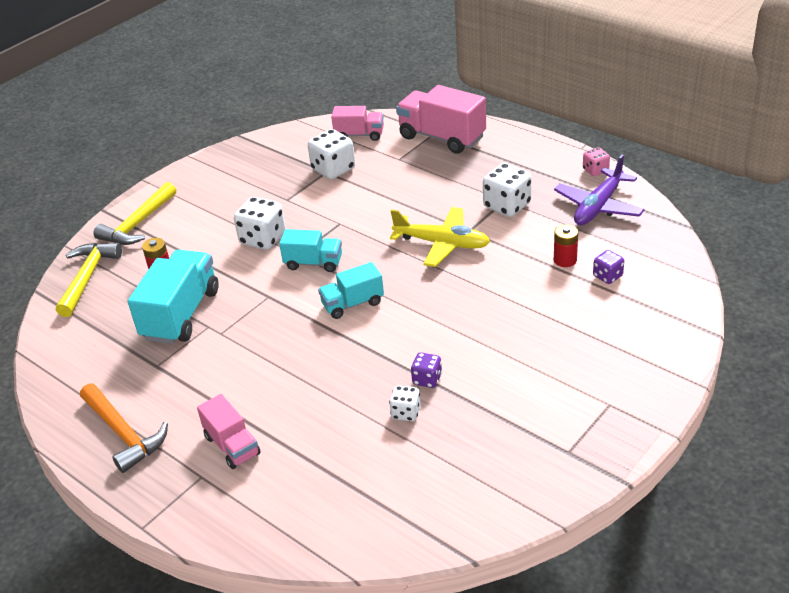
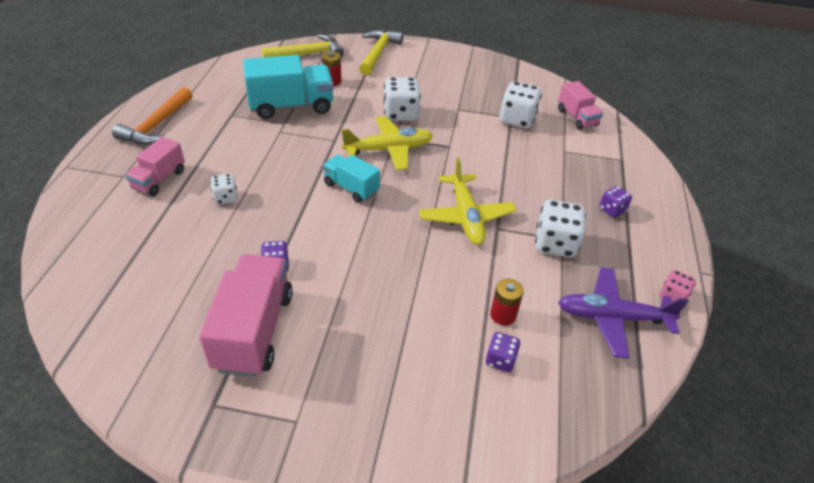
camera: 55 degrees right, 5 degrees up
(138, 224) = (378, 53): yellow hammer -> yellow hammer turned 105 degrees clockwise
(313, 263) = (389, 149): turquoise truck -> yellow plane
(406, 413) = (228, 266): white dice -> white dice (226, 197)
(442, 137) = (620, 167): pink truck -> pink truck (254, 330)
(489, 162) = (612, 210): none -> purple dice

